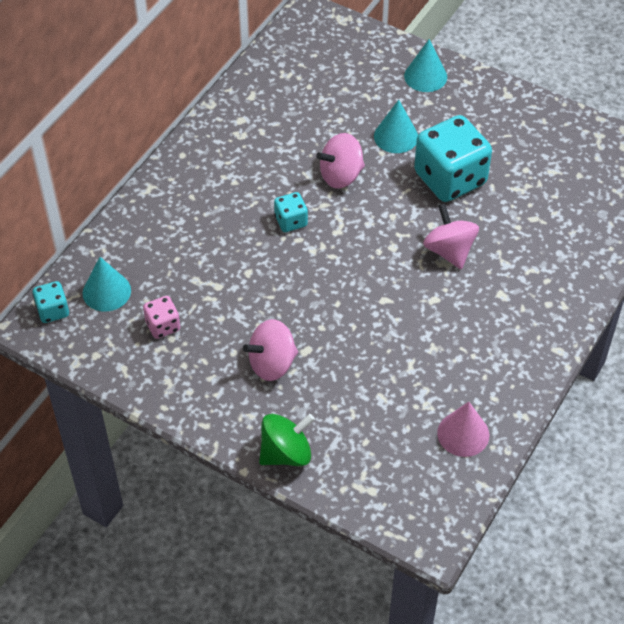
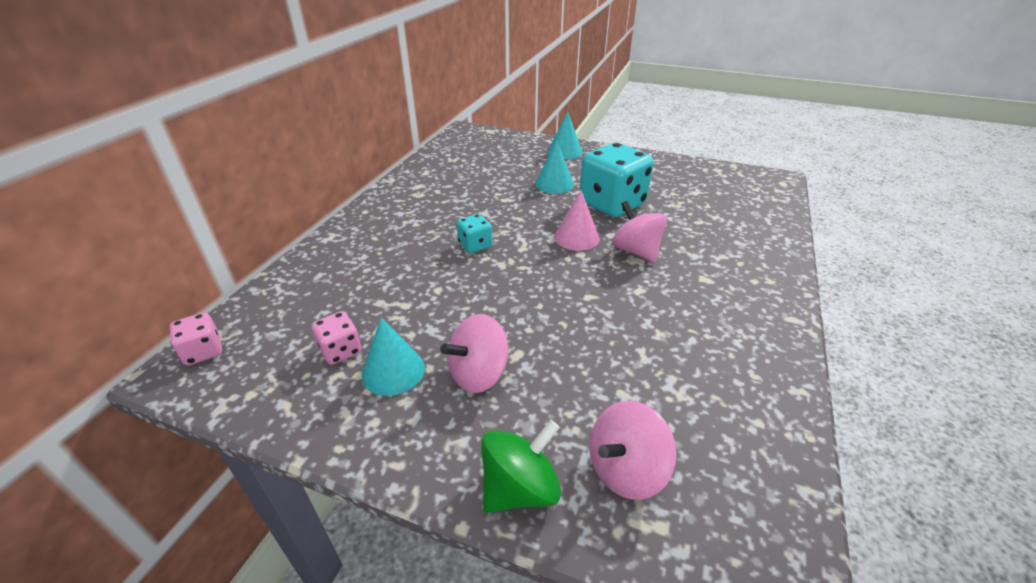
camera: 10 degrees left, 15 degrees down
(53, 311) = (203, 352): turquoise dice -> pink dice
(106, 291) = (275, 324): turquoise cone -> turquoise cone (393, 371)
(341, 175) = (514, 211): pink spinning top -> pink spinning top (626, 469)
(463, 434) = (744, 423): pink cone -> pink cone (576, 237)

